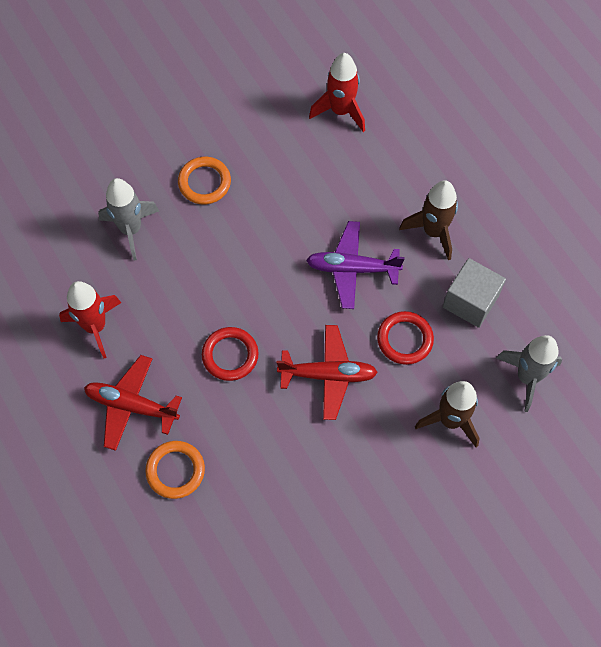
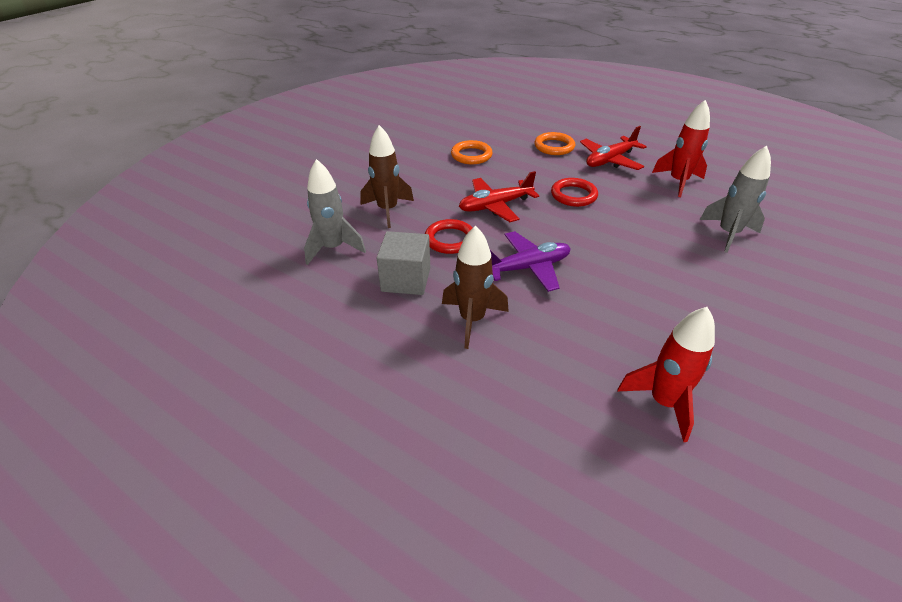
camera: 155 degrees right, 25 degrees down
(132, 405) = (610, 160): red plane -> red plane turned 150 degrees clockwise
(204, 182) = (715, 283): orange ring -> orange ring (471, 155)

